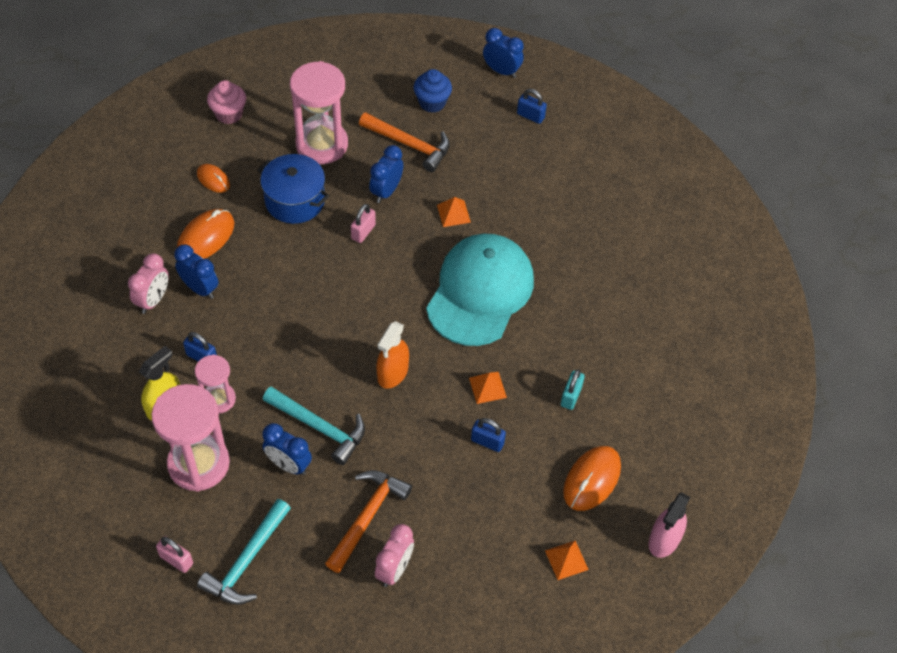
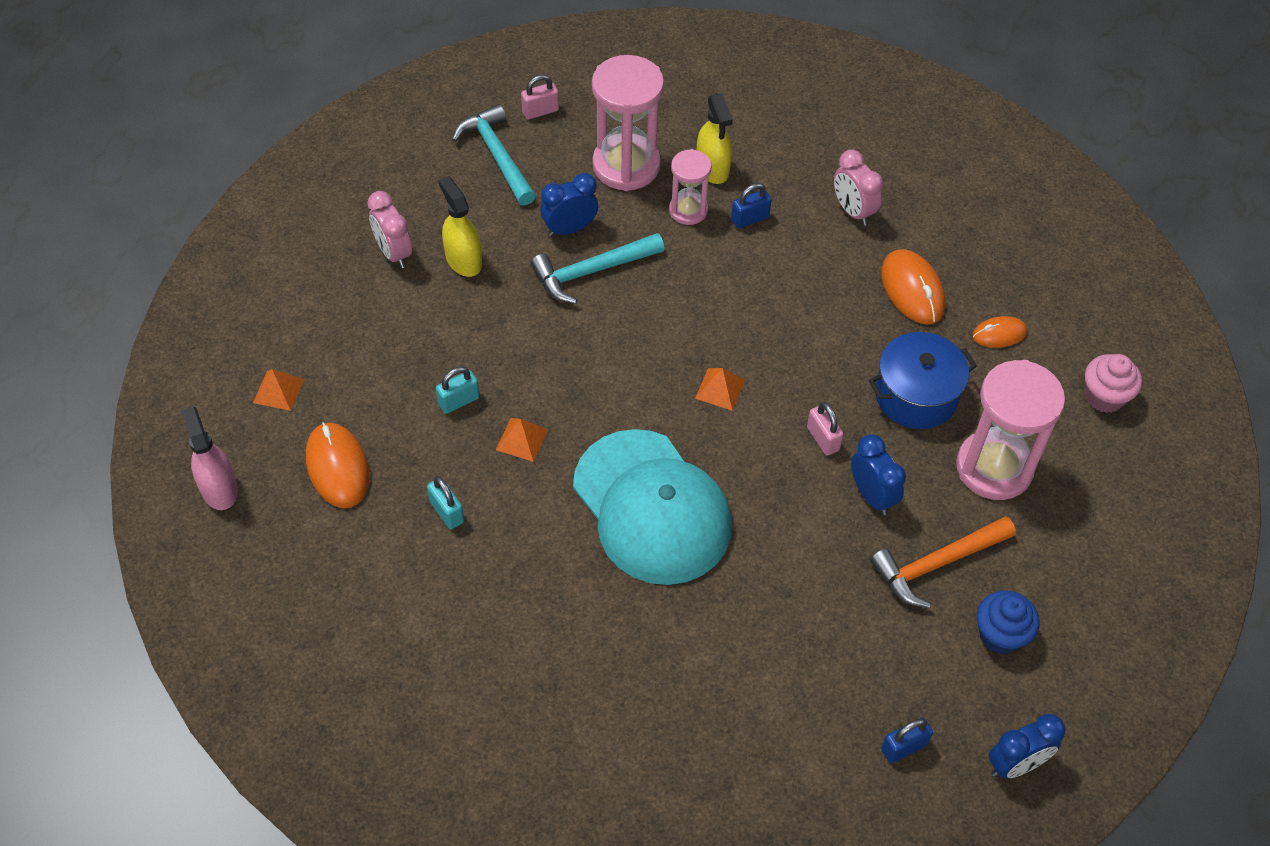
camera: 125 degrees right, 0 degrees up
(200, 288) = (842, 254): blue clock -> none
(367, 517) = (463, 260): orange hammer -> yellow spray bottle
(392, 373) = (607, 364): orange spray bottle -> none
(453, 213) = (789, 548): orange pyramid -> orange pyramid (720, 389)
(487, 442) = (459, 401): blue padlock -> turquoise padlock

